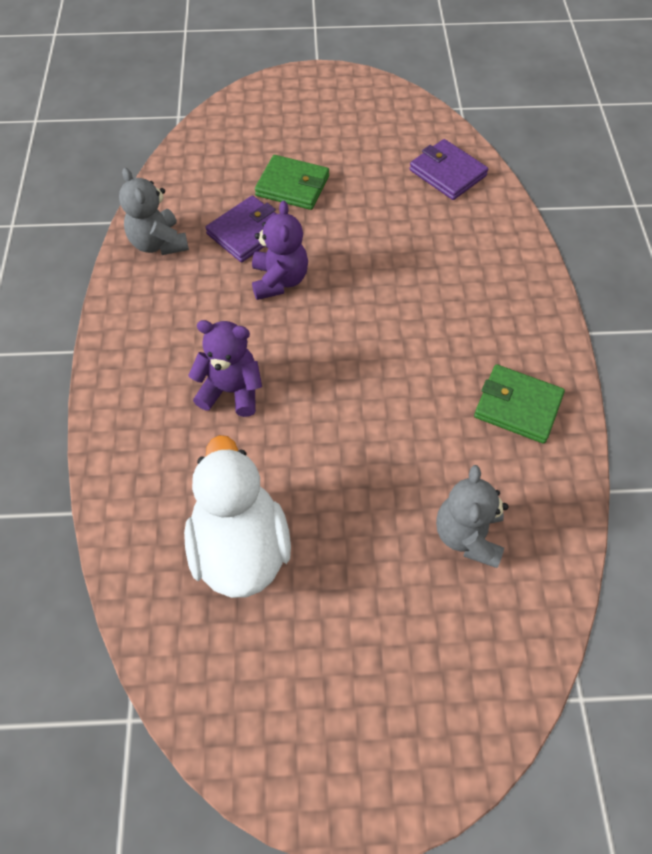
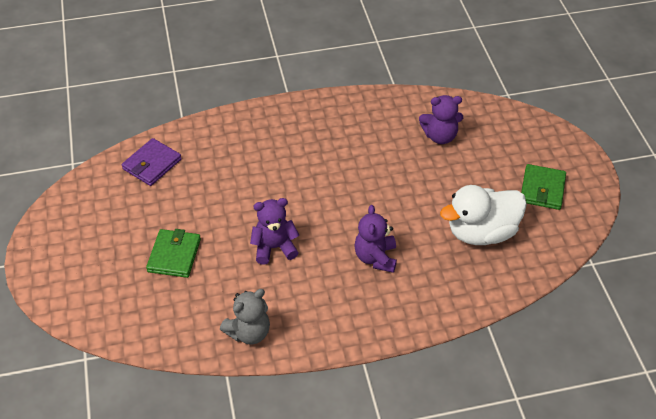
camera: 100 degrees left, 10 degrees down
(247, 232) = (229, 275): purple wallet -> none
(468, 535) = (440, 136): grey teddy bear -> purple teddy bear
(517, 406) = (351, 120): green wallet -> green wallet (542, 189)

